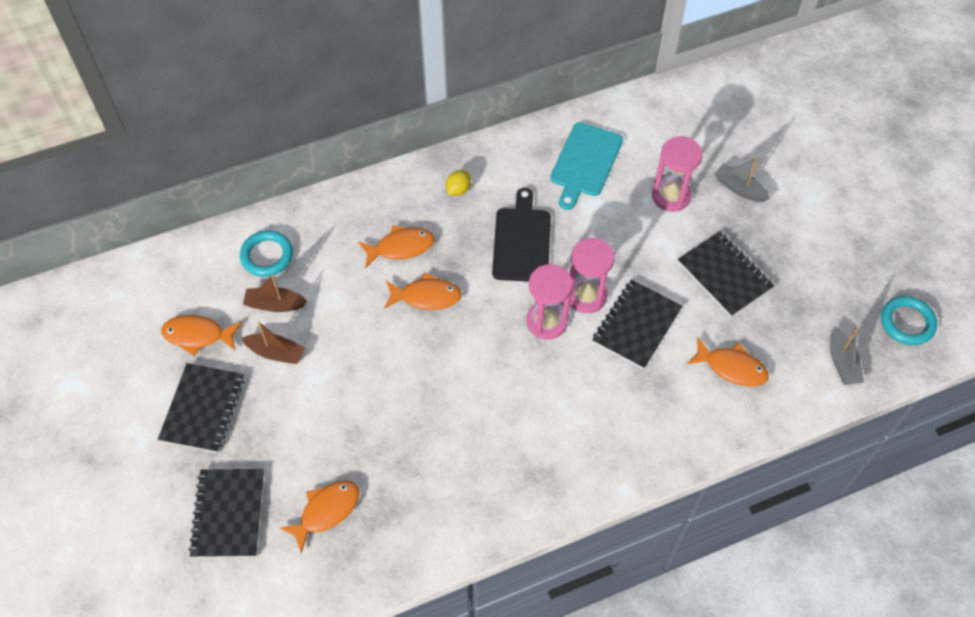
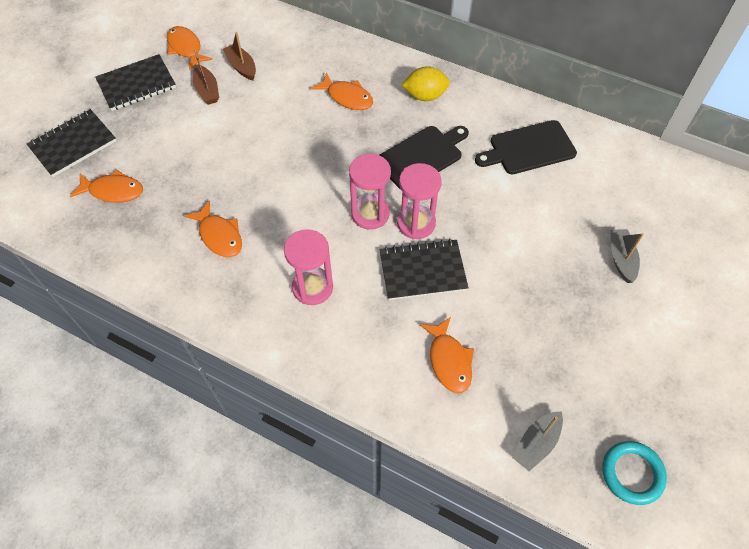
camera: 50 degrees right, 0 degrees up
(267, 256) = (273, 40): turquoise ring -> none
(426, 296) = (322, 135): orange fish -> orange fish (219, 235)
(458, 190) = (425, 96): yellow lemon -> yellow lemon, size x1.59
(585, 163) = (528, 148): turquoise cutting board -> black cutting board
(671, 196) = (561, 218): pink hourglass -> pink hourglass (312, 287)
(724, 275) = (528, 301): black notebook -> none

